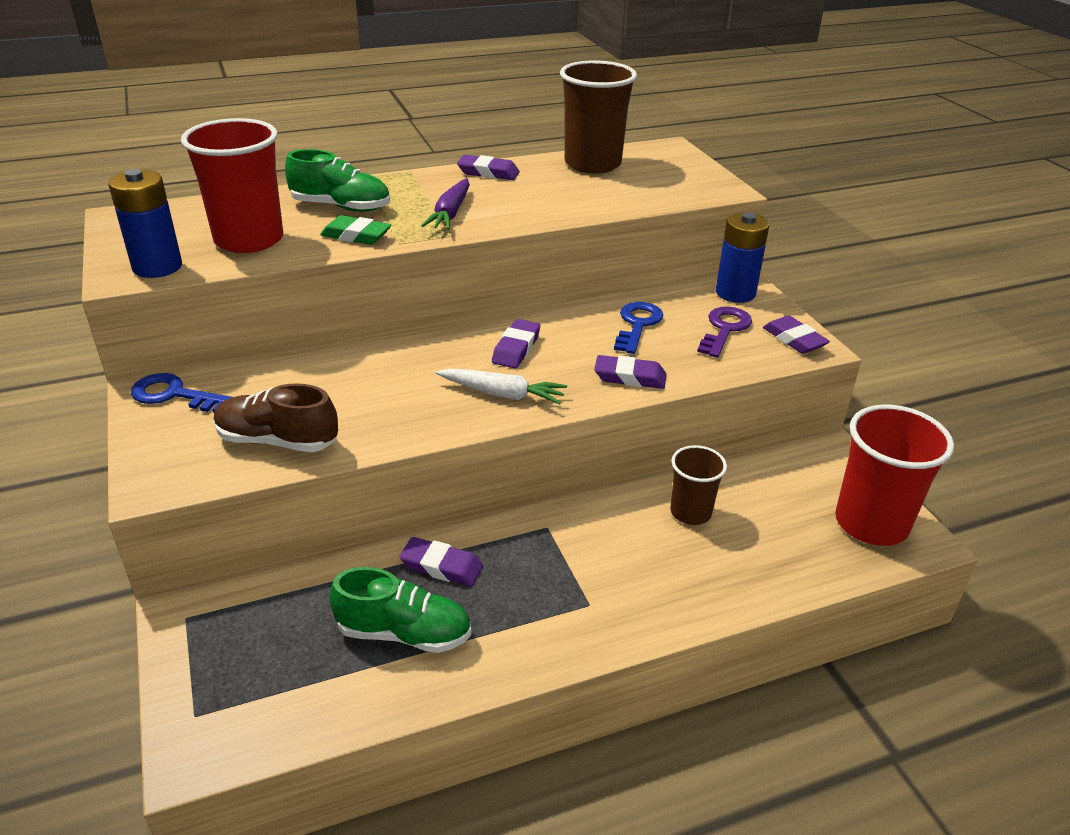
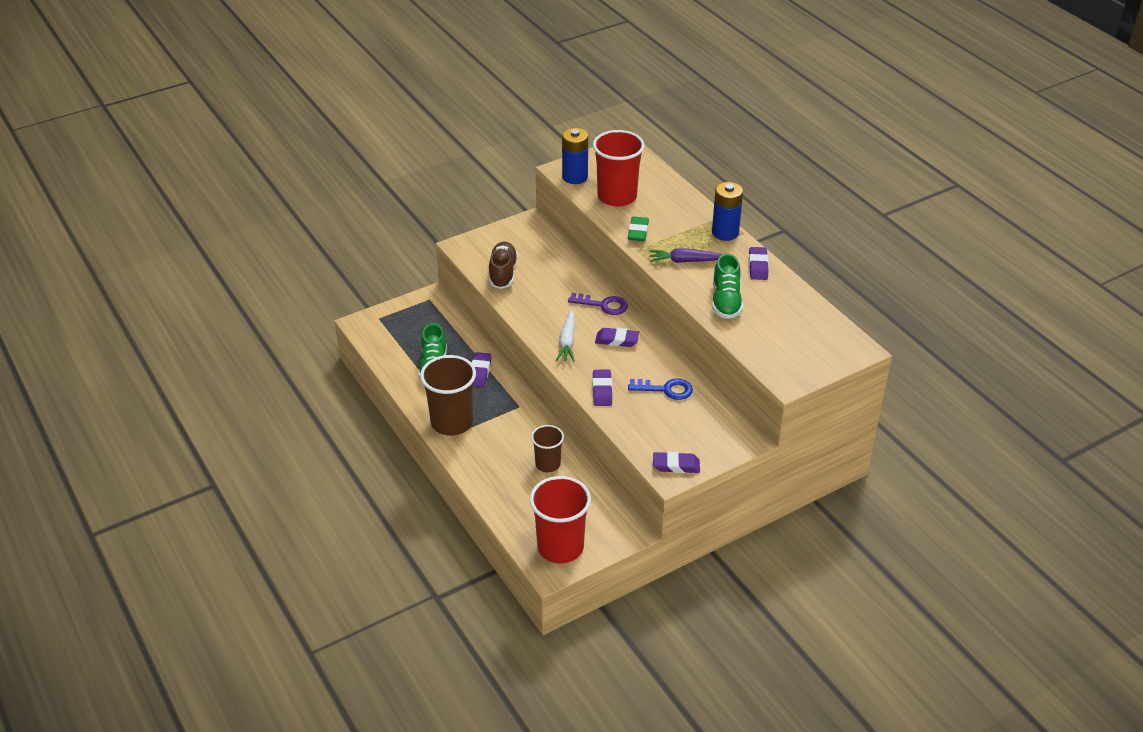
camera: 80 degrees right, 5 degrees up
(174, 395) = (530, 230): blue key -> none
(341, 207) = (674, 218): green shoe -> green shoe (726, 301)
(592, 164) = (801, 312): brown cup -> brown cup (452, 422)
(724, 329) = (676, 431): purple key -> purple key (603, 305)
(735, 293) = (731, 435): blue battery -> blue battery (725, 233)
(794, 339) = (676, 465): purple eraser -> purple eraser turned 45 degrees clockwise

